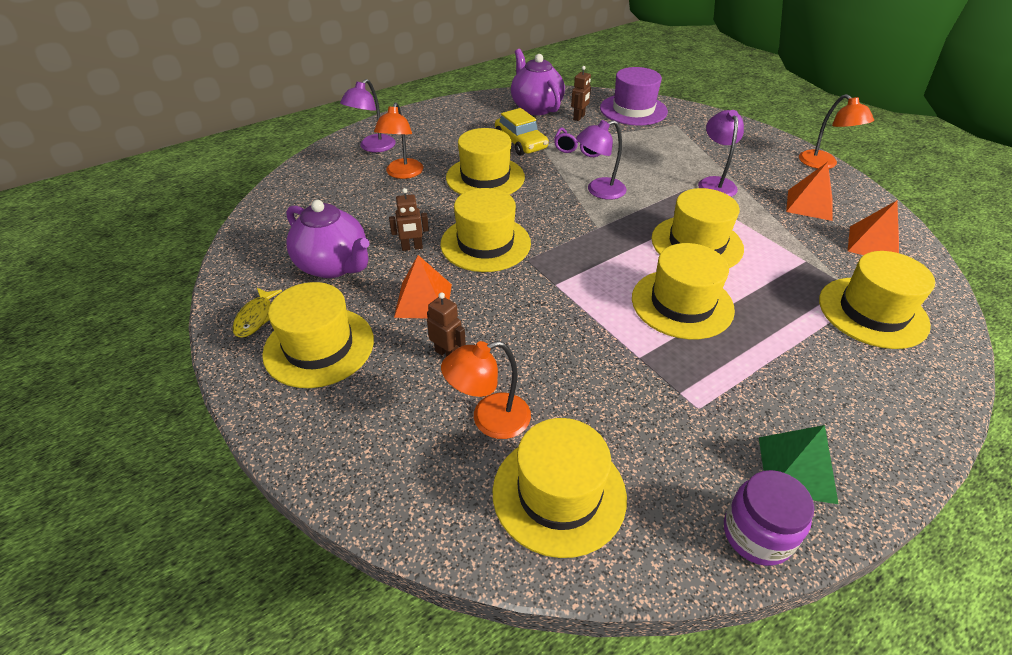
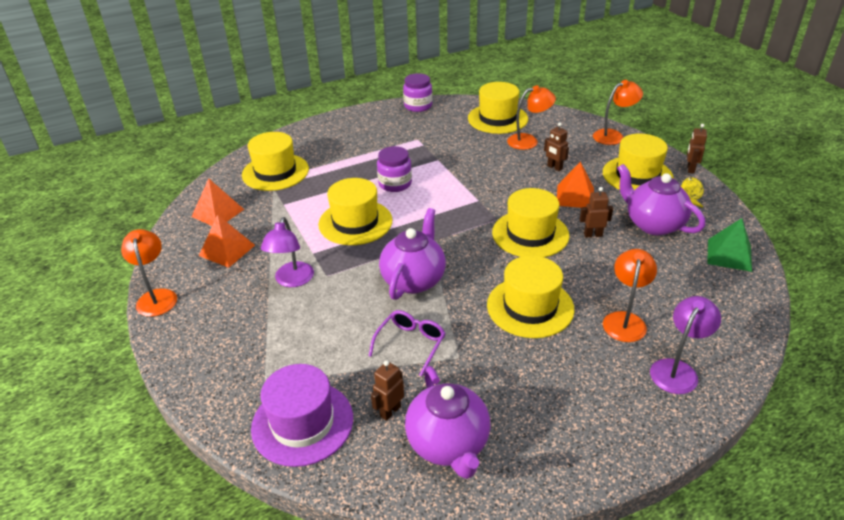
camera: 170 degrees left, 5 degrees down
(226, 367) = (690, 169): none -> brown robot
(322, 450) = (613, 135): none -> orange lamp
(521, 143) = (483, 361): yellow car -> none
(599, 191) = (414, 280): purple lamp -> purple teapot
(682, 304) = (395, 184): yellow hat -> purple jar
(797, 469) = (385, 119): green pyramid -> green pyramid (729, 255)

